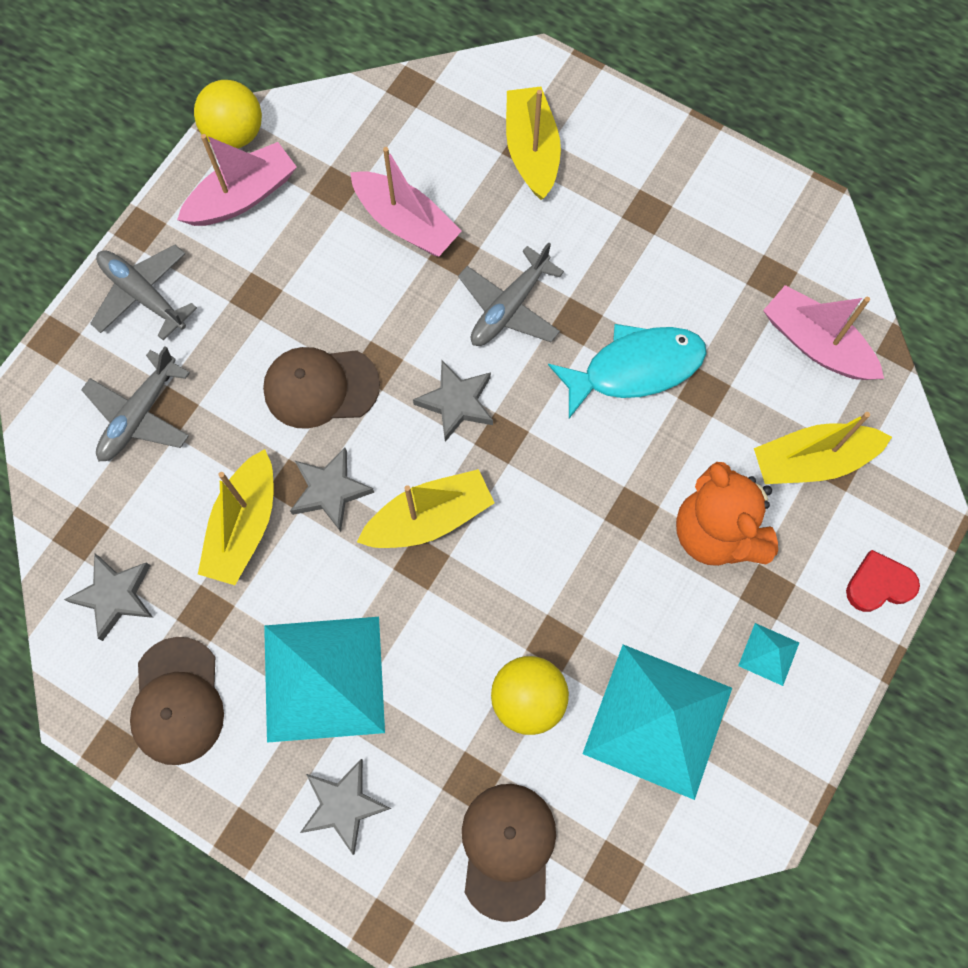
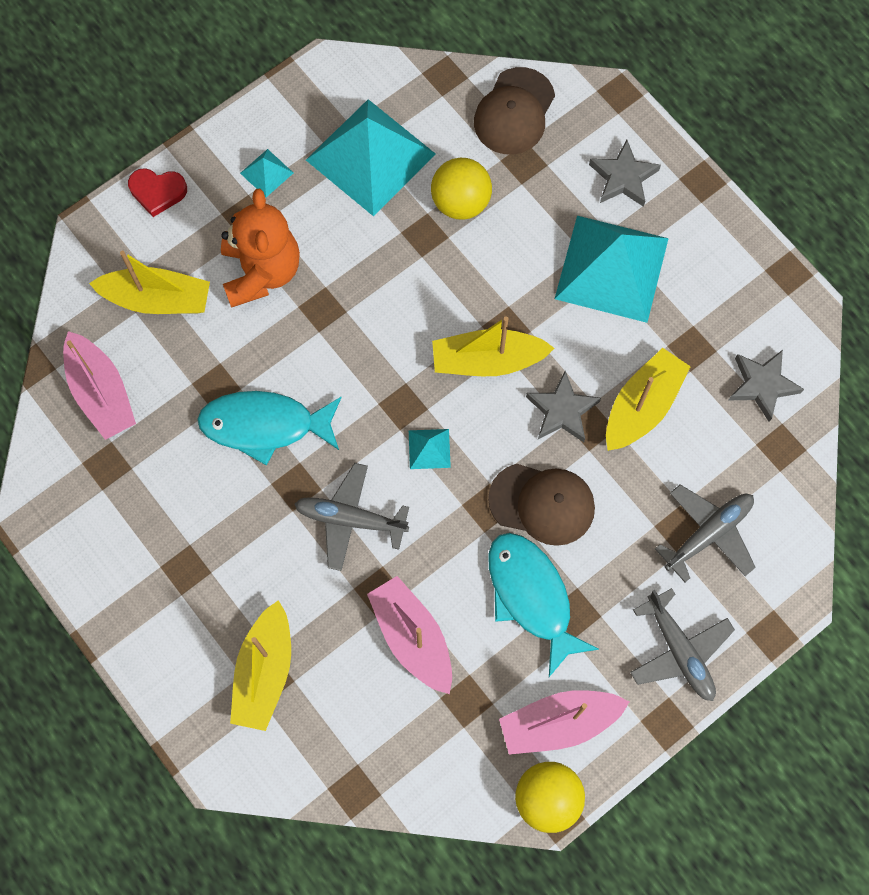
camera: 160 degrees left, 0 degrees up
(177, 701) = (729, 289): brown cap -> none
(303, 296) = (531, 596): none -> turquoise fish
(457, 403) = (429, 449): grey star -> turquoise pyramid
(509, 307) = (350, 519): grey plane -> grey plane turned 135 degrees counterclockwise

